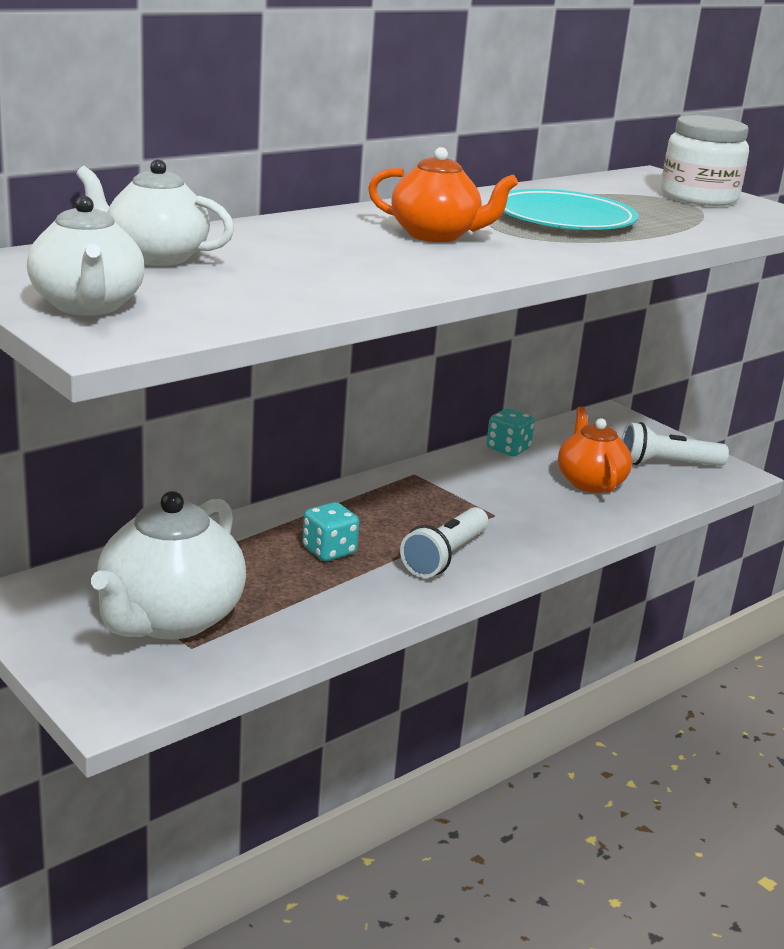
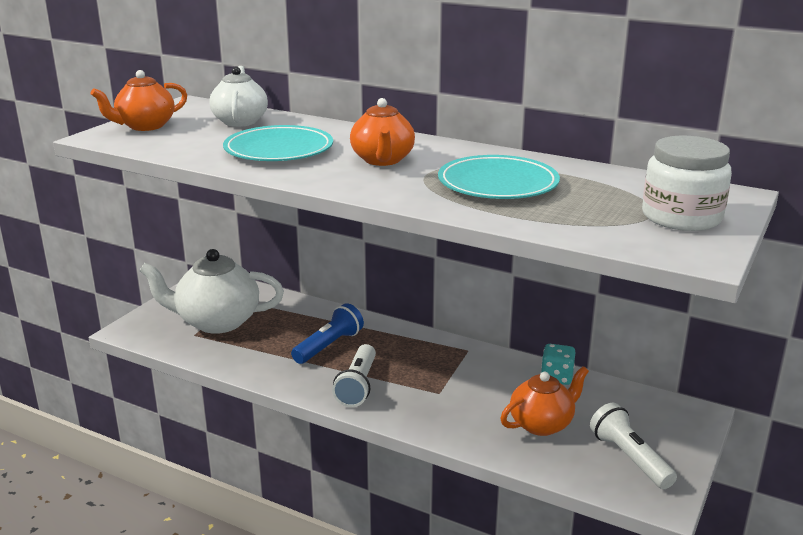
camera: 70 degrees right, 0 degrees up
(88, 306) = (145, 126): white teapot -> orange teapot
(329, 551) = (329, 346): turquoise dice -> blue flashlight
(333, 263) = (279, 149): none -> turquoise plate
(445, 556) = (357, 386): white flashlight -> white flashlight turned 90 degrees counterclockwise

